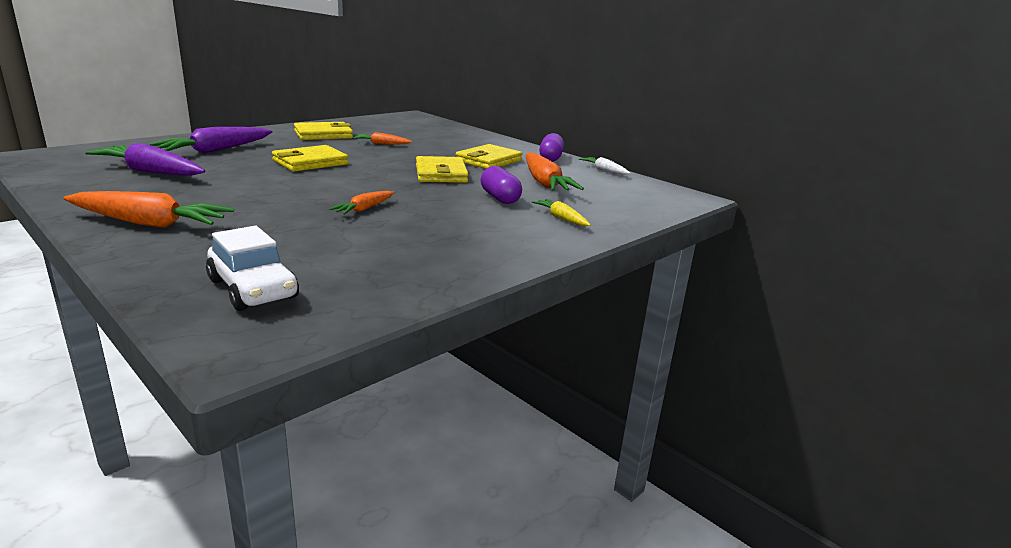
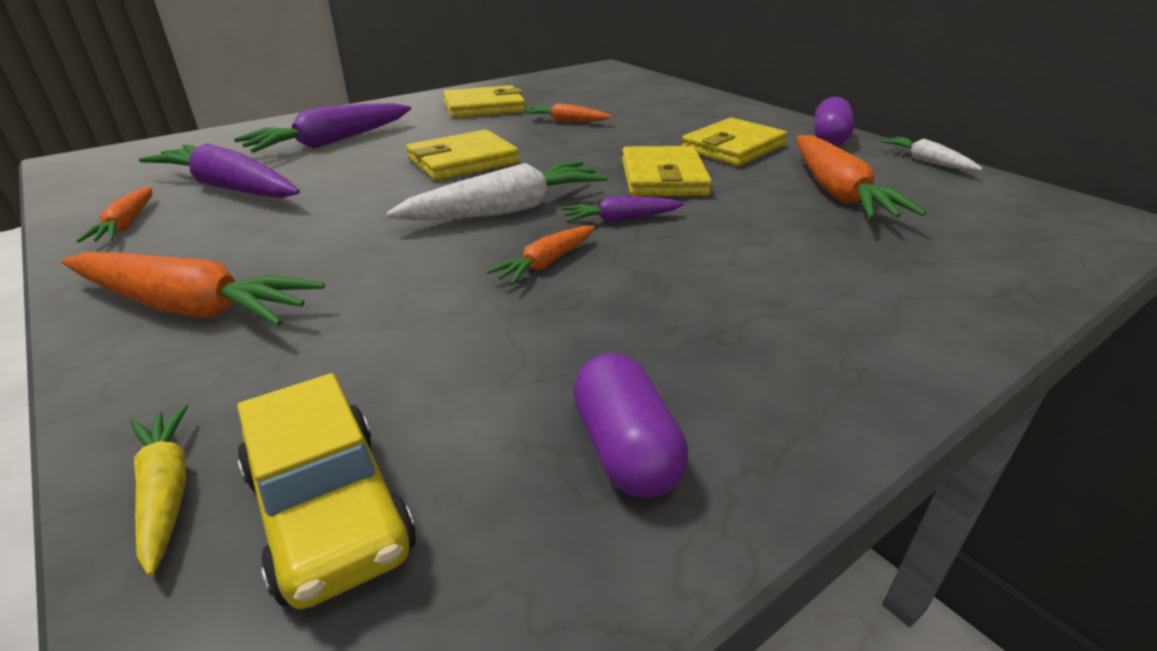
camera: 10 degrees right, 10 degrees up
(86, 187) = (126, 224): none -> orange carrot
(253, 289) = (329, 512): white car -> yellow car
(340, 186) = (507, 210): none -> white carrot
(411, 192) = (620, 219): none -> purple carrot
(500, 198) = (772, 230): purple capsule -> purple capsule (625, 450)
(561, 218) = (898, 280): yellow carrot -> yellow carrot (166, 491)

